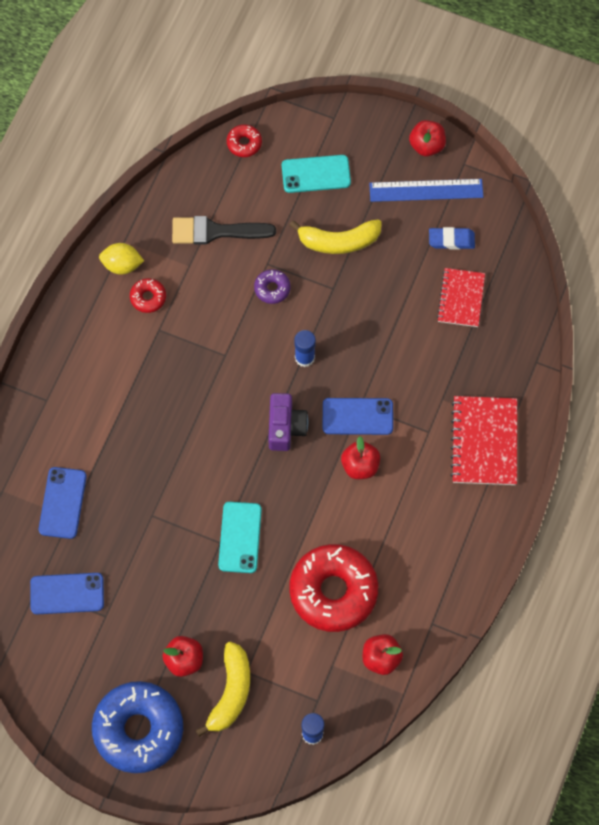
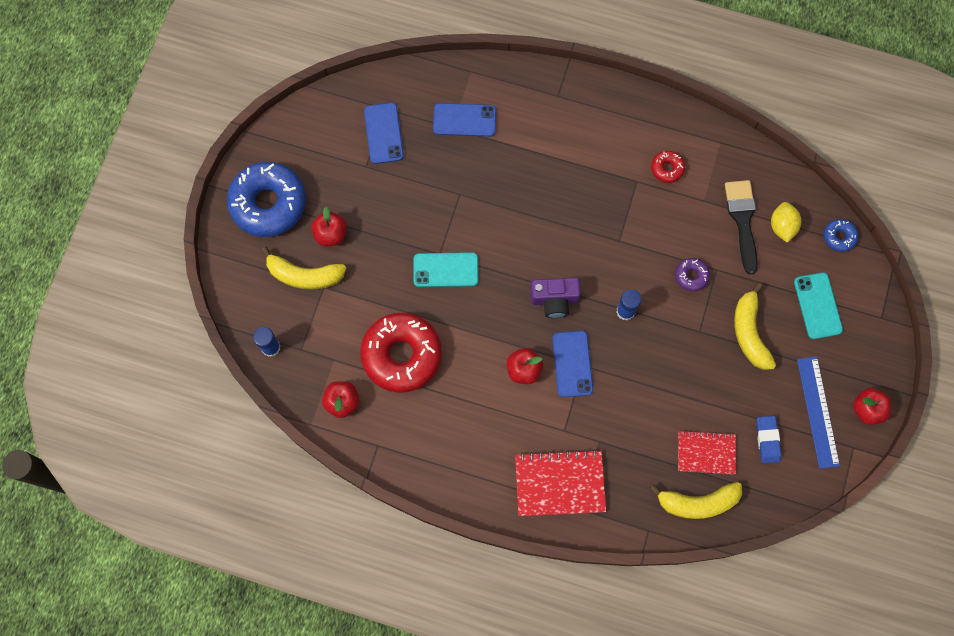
camera: 85 degrees right, 5 degrees up
(122, 265) = (696, 143): yellow lemon -> yellow lemon (782, 226)
(244, 143) = (839, 237): red donut -> blue donut
(511, 312) = (698, 503): none -> yellow banana

